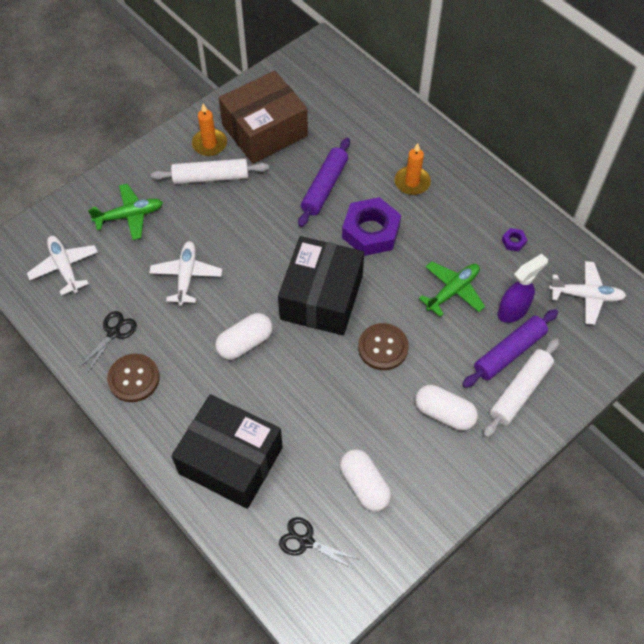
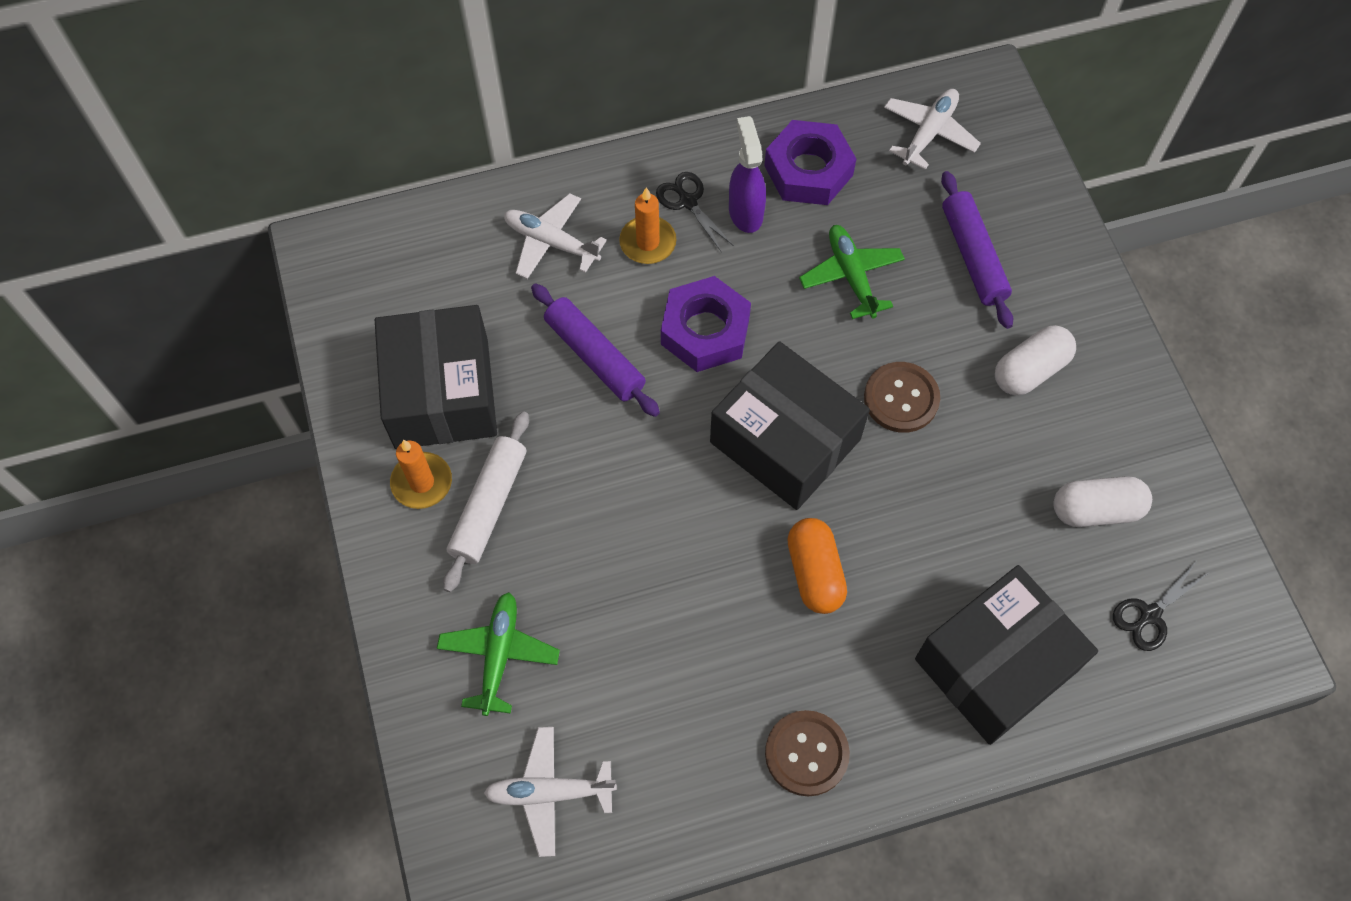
camera: 65 degrees left, 5 degrees up
(114, 333) = (711, 756): black scissors -> black scissors (687, 201)
(186, 276) = (658, 610): white plane -> white plane (551, 242)
(245, 343) = (814, 573): white capsule -> orange capsule
(265, 131) = (442, 393): brown box -> black box
(513, 241) = (808, 170): purple nut -> purple nut, size x2.48
(513, 311) = (914, 222): purple spray bottle -> purple spray bottle (745, 212)
(520, 391) = (1033, 271): white rolling pin -> none

